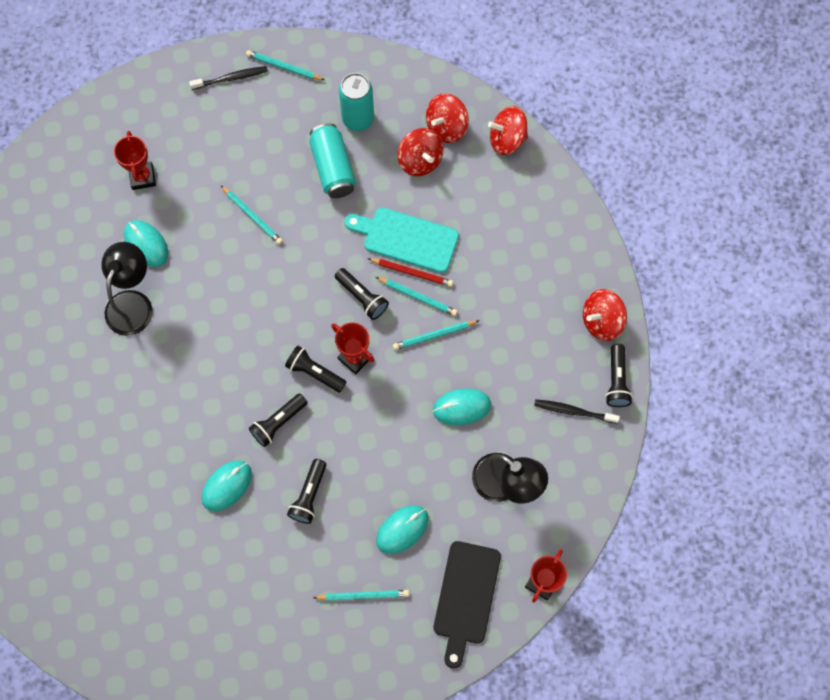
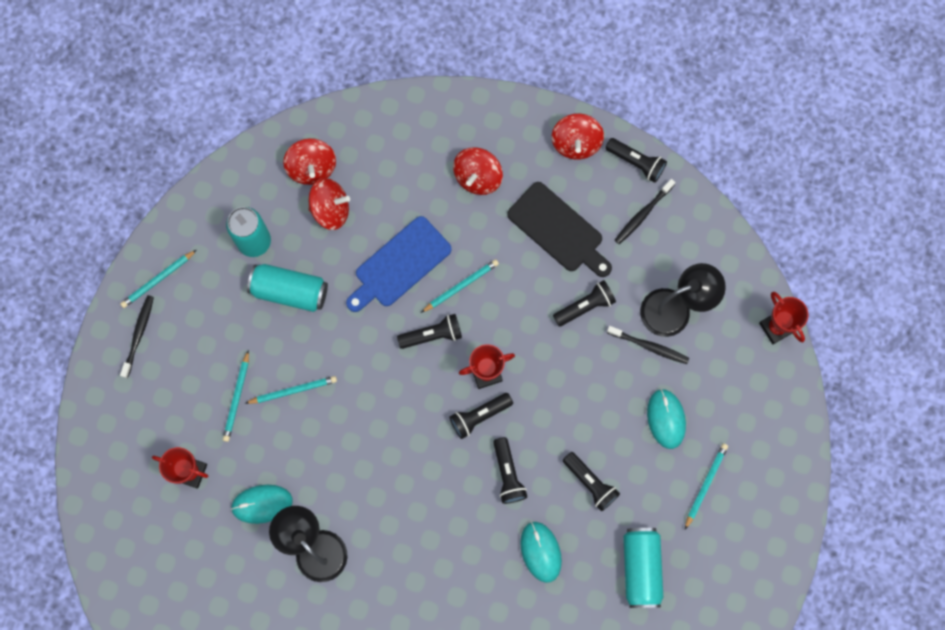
camera: 60 degrees left, 5 degrees up
(258, 578) = (641, 568): none -> turquoise can
(406, 239) = (399, 265): turquoise cutting board -> blue cutting board
(412, 273) = (435, 278): red pencil -> none
(434, 335) = (505, 292): turquoise pencil -> turquoise pencil (237, 398)
(458, 480) = (649, 346): none -> black toothbrush
(461, 407) = (585, 306): turquoise mouse -> black flashlight
(466, 597) = (754, 398): black cutting board -> black cutting board (558, 230)
(507, 139) = (357, 122): red spinning top -> red spinning top (477, 177)

